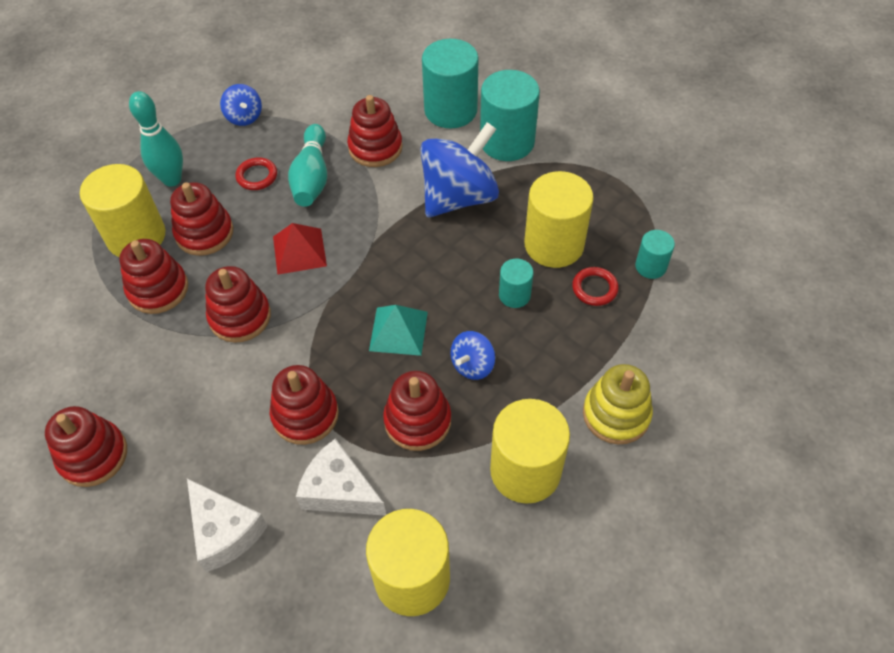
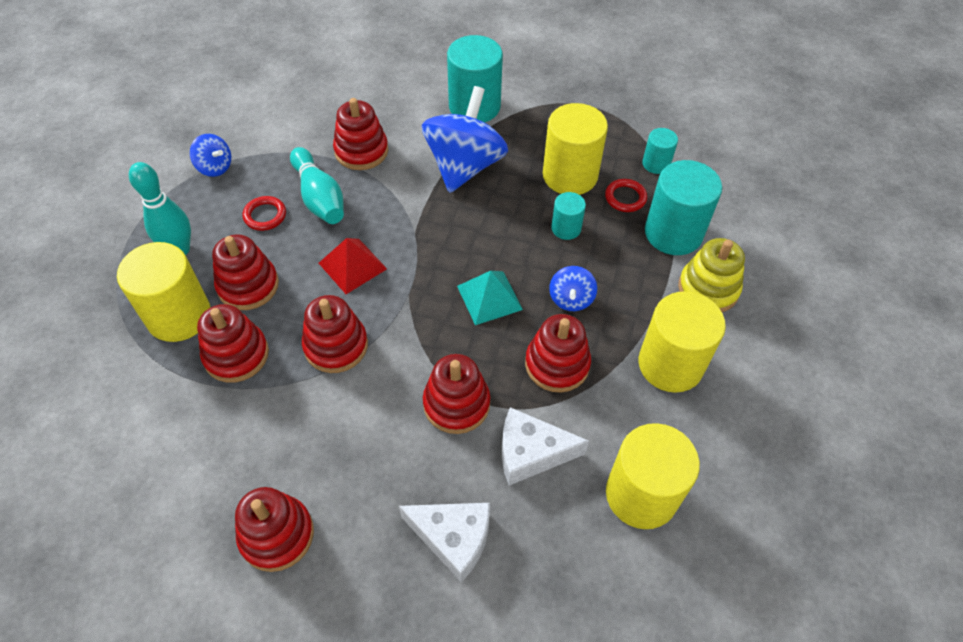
camera: 30 degrees left, 0 degrees up
(450, 110) = (407, 96): turquoise cylinder -> turquoise cylinder (673, 233)

